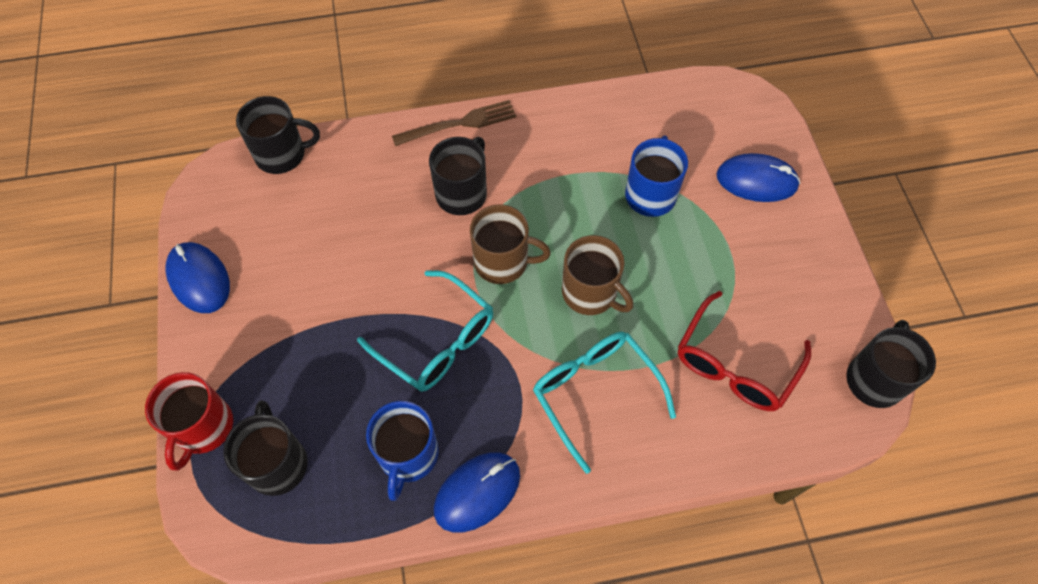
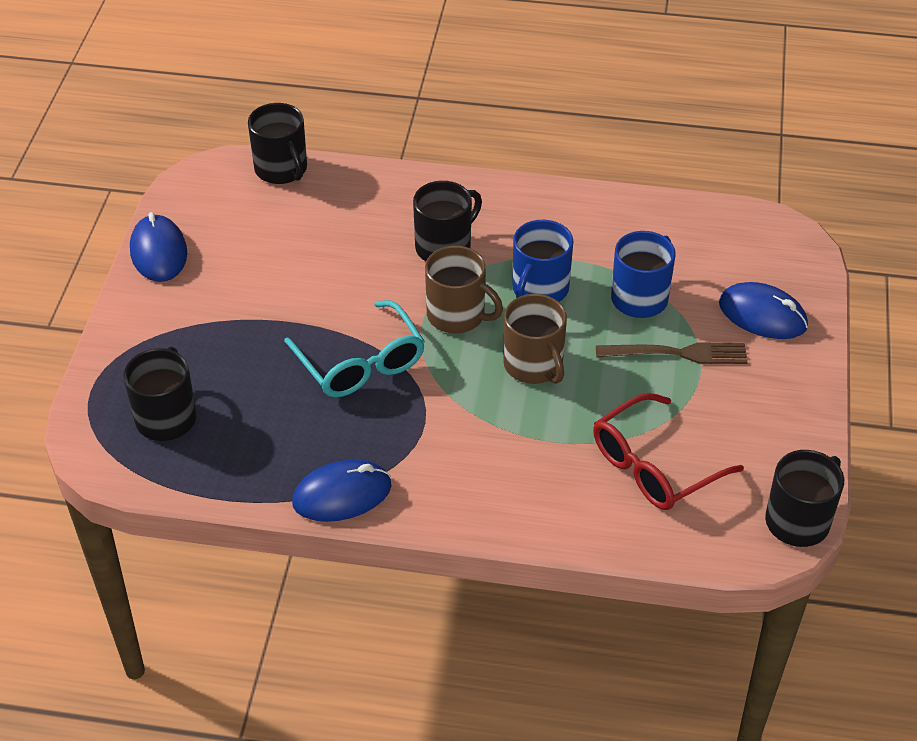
camera: 20 degrees right, 15 degrees down
(203, 427) = (112, 370): red mug -> none
(282, 154) = (281, 169): black mug -> black mug turned 45 degrees clockwise
(408, 455) = (290, 446): blue mug -> blue mug (539, 289)
(460, 123) = (471, 186): brown fork -> brown fork (678, 353)
(595, 393) = (496, 449): turquoise glasses -> none

